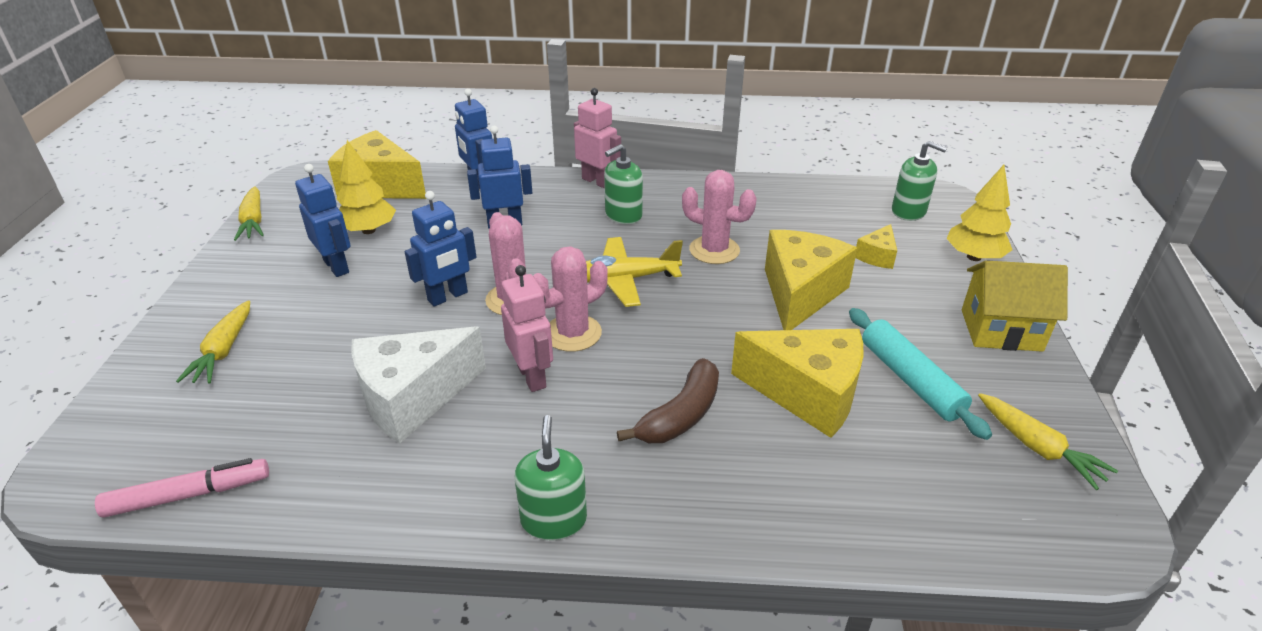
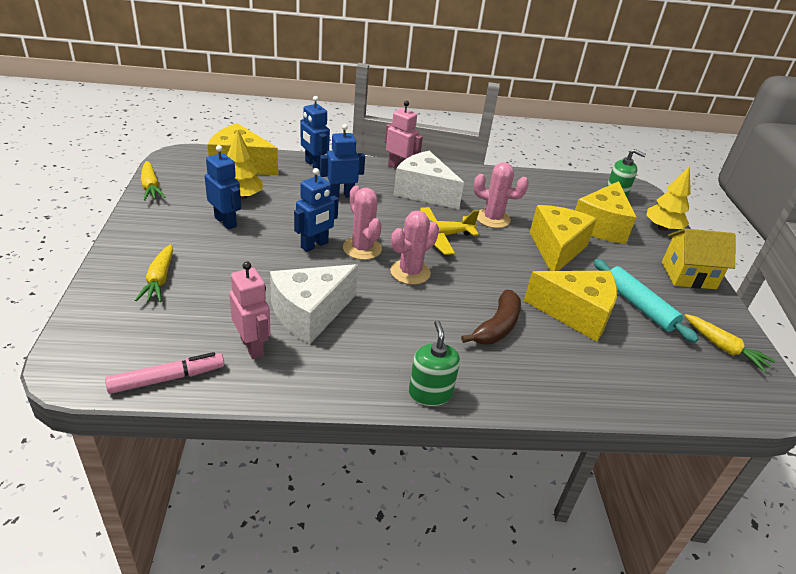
camera: 10 degrees left, 0 degrees up
(532, 376) = (390, 300): pink robot -> pink robot (252, 346)
(623, 215) = (424, 192): green soap dispenser -> white cheese
(877, 256) = (601, 226): yellow cheese -> yellow cheese, size x2.09

